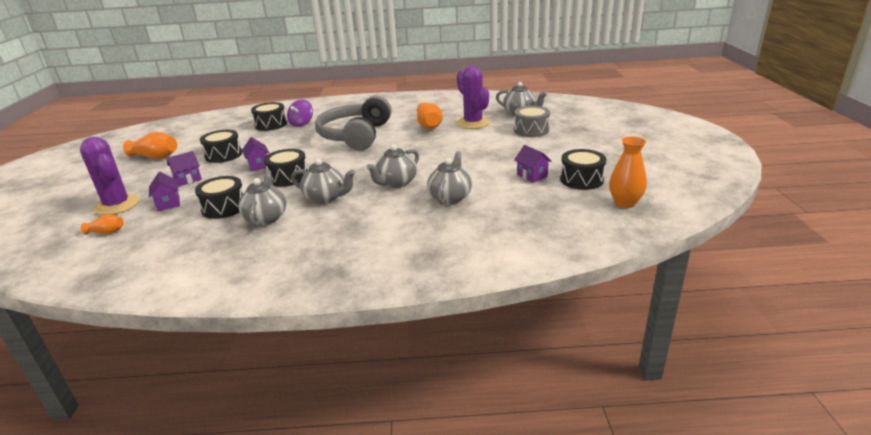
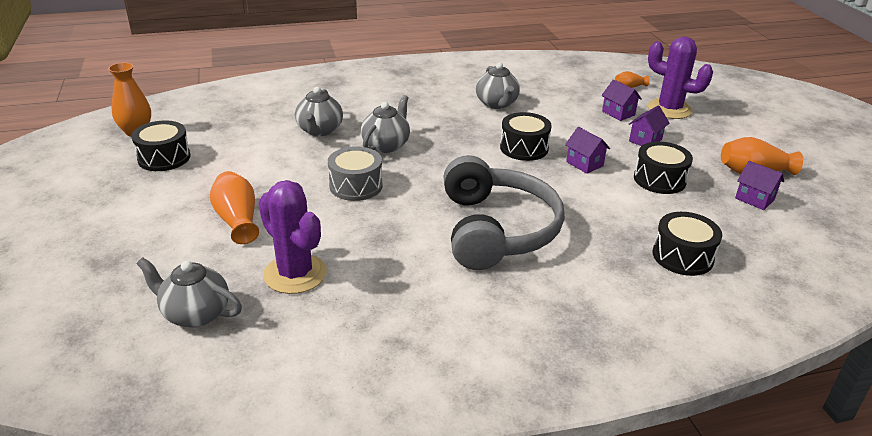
camera: 165 degrees right, 5 degrees up
(224, 207) = (552, 111): black drum -> none
(301, 124) = (625, 261): purple spinning top -> none
(326, 198) = (455, 125): grey teapot -> none
(429, 125) = (378, 263): orange vase -> orange vase (237, 220)
(531, 130) = (191, 254): grey drum -> grey drum (356, 186)
(532, 176) = (222, 161): purple house -> purple house (754, 199)

